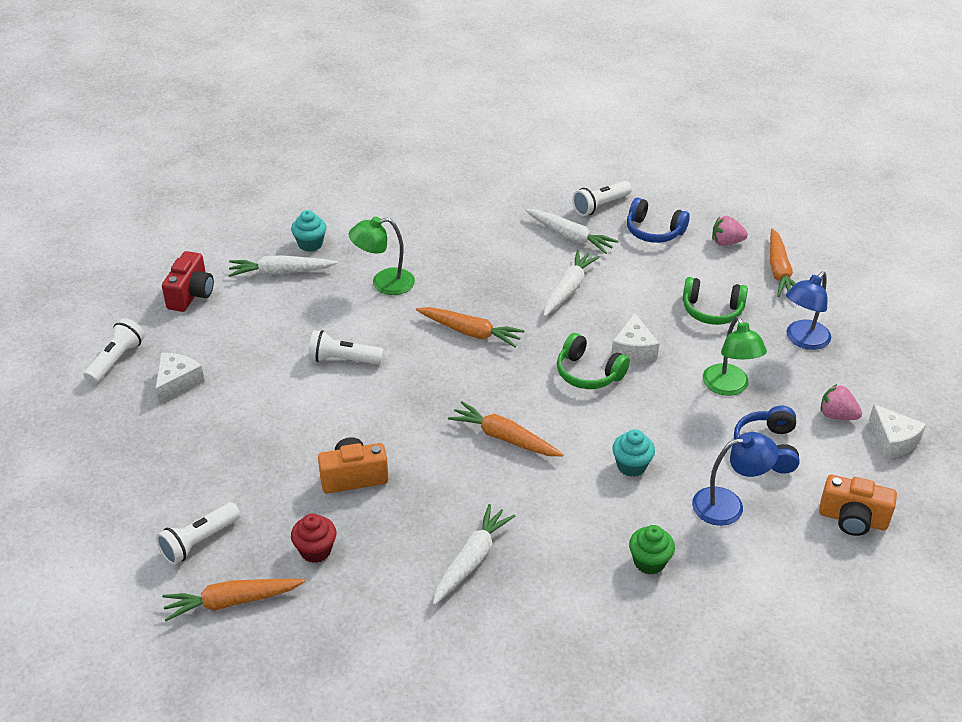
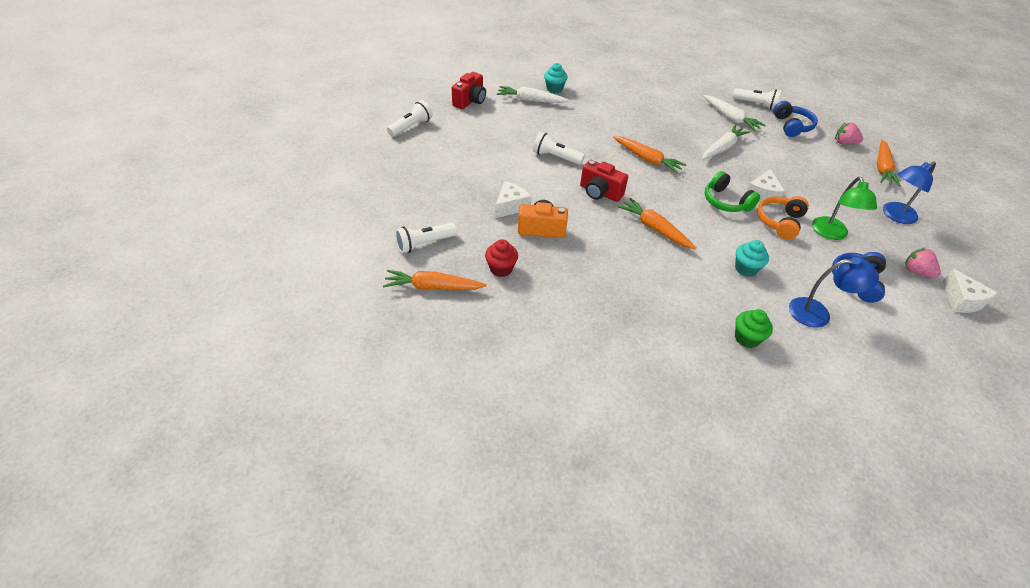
camera: 15 degrees right, 5 degrees up
(177, 383) = (444, 147): white cheese -> white cheese (511, 206)
(384, 283) = (596, 119): green lamp -> none
(418, 401) = (600, 193): none -> red camera
(472, 560) = (610, 302): white carrot -> none
(600, 206) = (756, 104): white flashlight -> white flashlight turned 135 degrees counterclockwise
(654, 231) = (791, 126): blue headphones -> blue headphones turned 135 degrees counterclockwise
(662, 386) = (779, 222): none -> orange headphones
(712, 310) = (826, 182): green headphones -> none
(852, 519) = (921, 349): orange camera -> none

